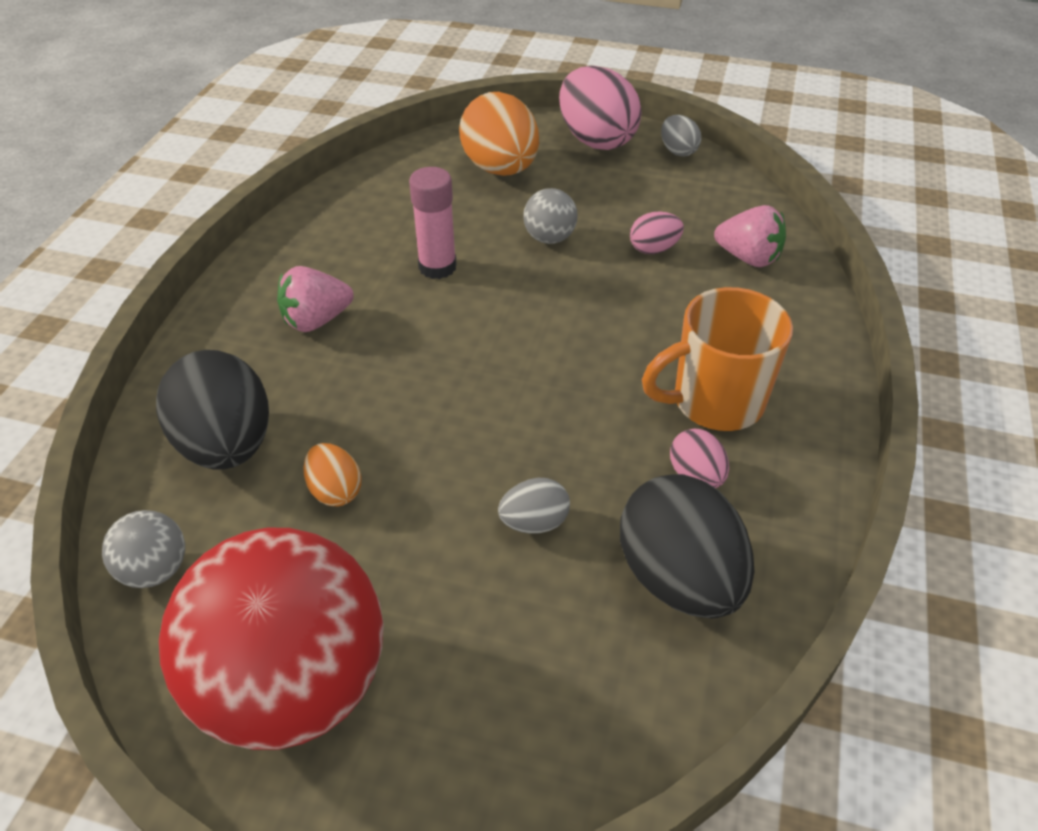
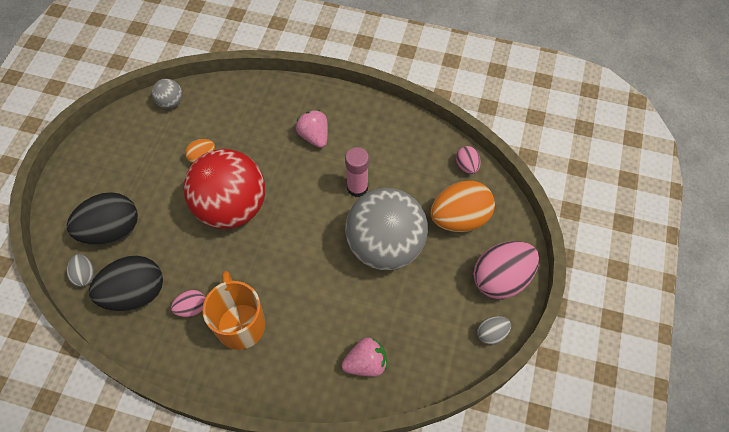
camera: 90 degrees right, 15 degrees up
(227, 445) = (233, 114): black egg -> black egg (112, 230)
(294, 684) = (113, 155): red ball -> red ball (232, 207)
(534, 522) = (174, 235): grey egg -> grey egg (85, 275)
(549, 238) = (385, 246): grey ball -> grey ball, size x2.41
(653, 249) = (374, 306): pink egg -> pink egg (466, 166)
(748, 258) = (366, 363): pink strawberry -> pink strawberry turned 135 degrees counterclockwise

